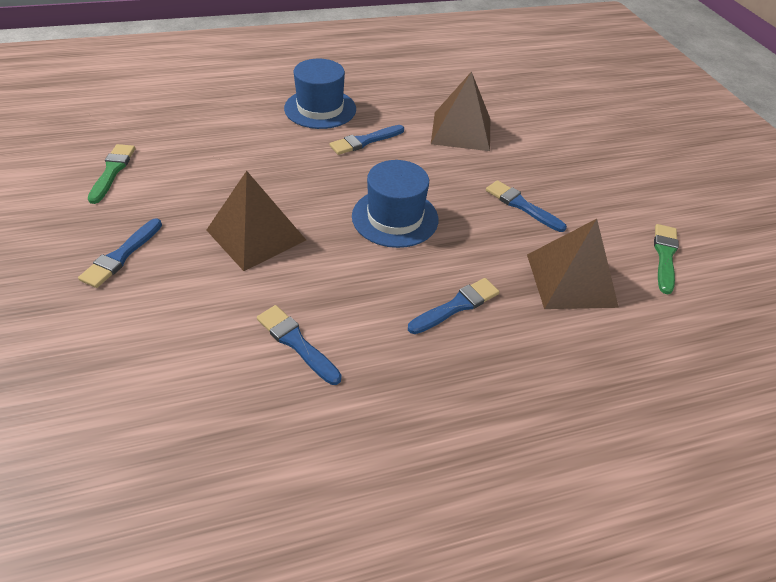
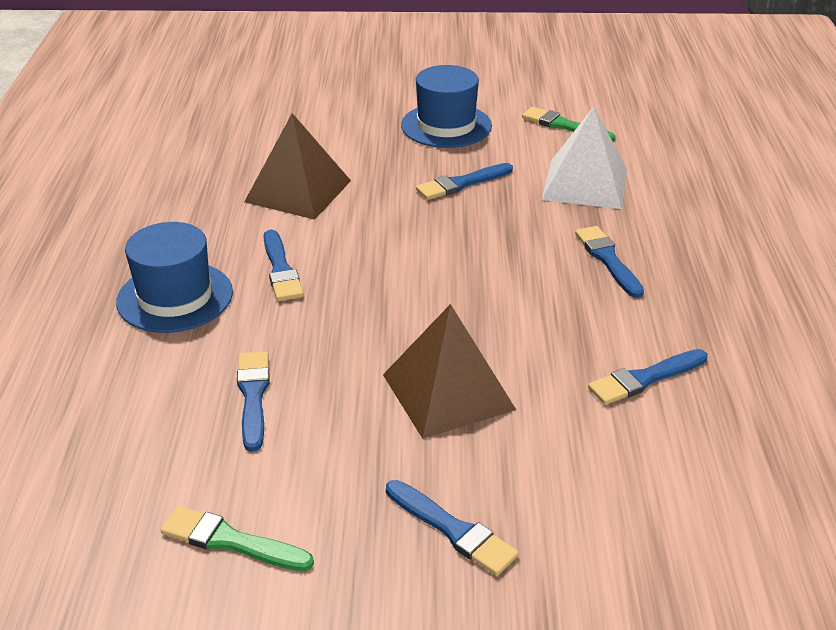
camera: 70 degrees left, 10 degrees down
(234, 155) = (253, 396): none -> blue brush
(395, 217) = (452, 273): blue hat -> blue hat (446, 125)
(571, 280) = (585, 184): brown pyramid -> white pyramid

